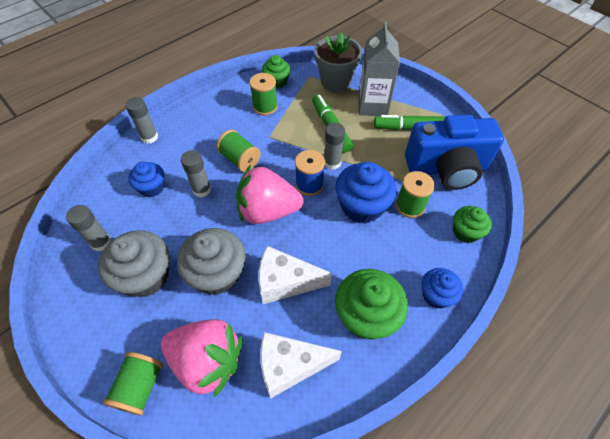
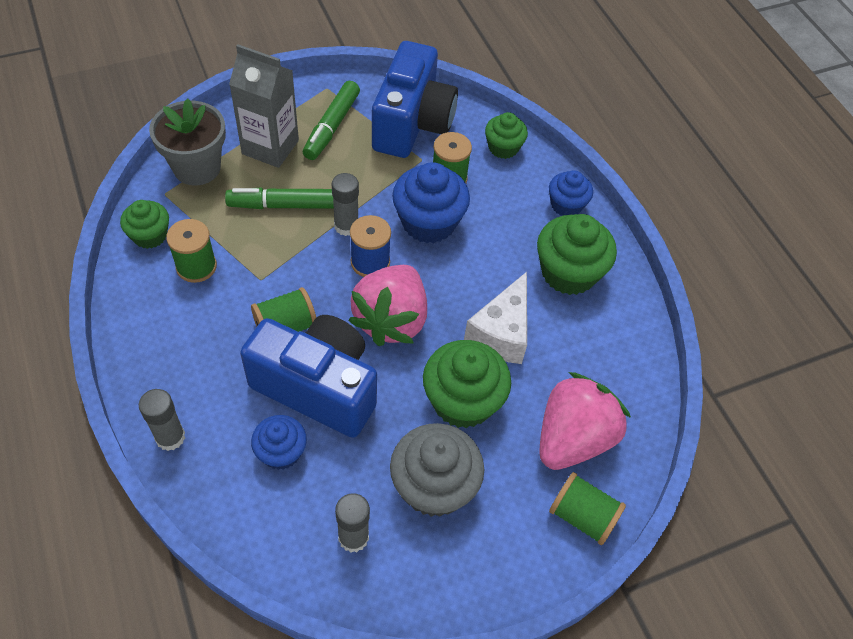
camera: 75 degrees left, 0 degrees up
(202, 189) = (318, 387): grey glue stick -> blue camera
(217, 273) = (462, 401): grey cupcake -> green cupcake
(290, 366) = (601, 359): white cheese -> none

